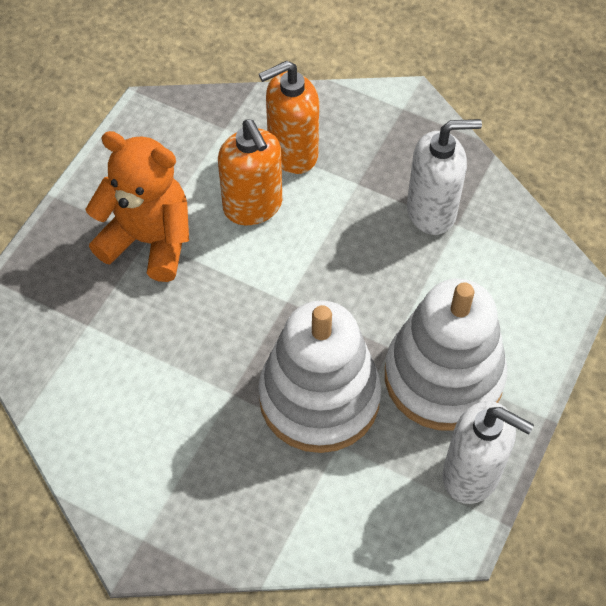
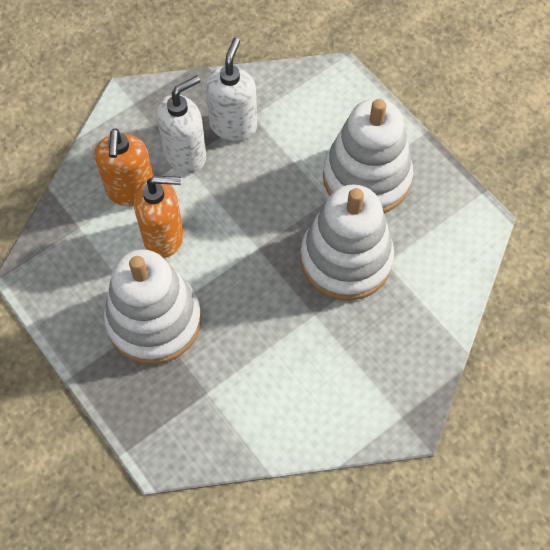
camera: 65 degrees left, 5 degrees up
(149, 240) = (154, 320): orange teddy bear -> white stacking toy
(471, 474) = (443, 194): white soap dispenser -> white soap dispenser (185, 154)

